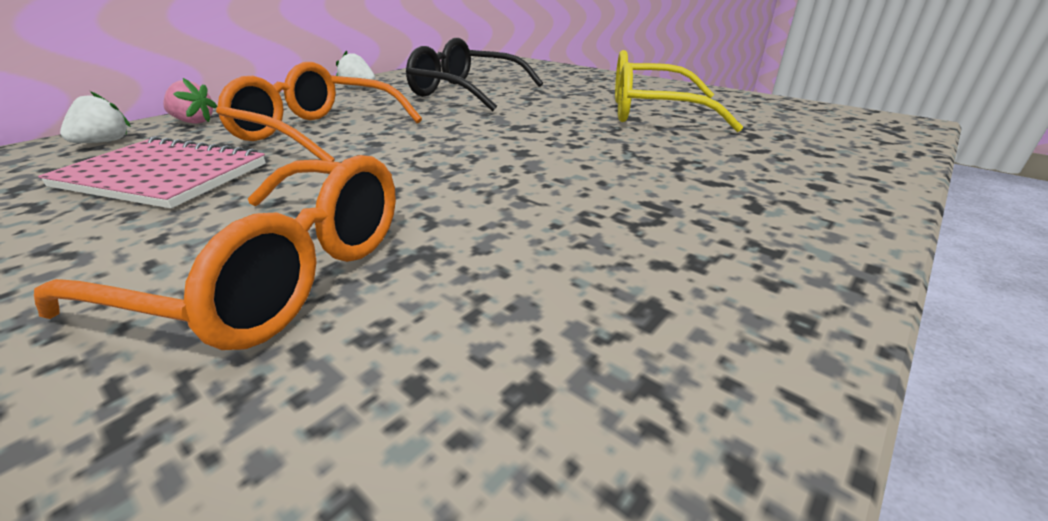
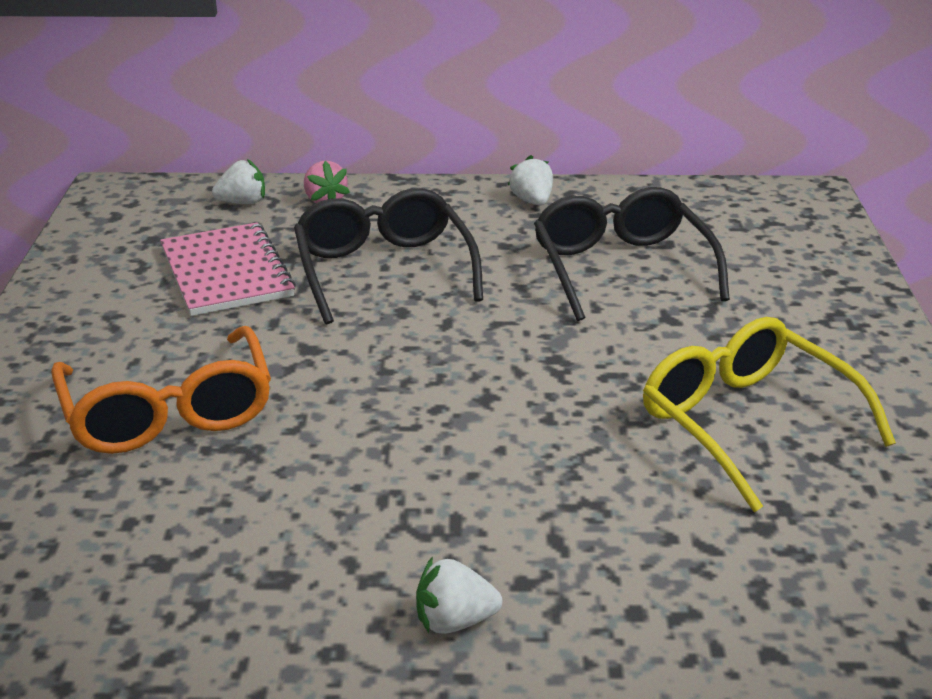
camera: 50 degrees right, 0 degrees up
(317, 132) = (383, 270): orange glasses -> black glasses
(789, 246) = (454, 621): none -> white strawberry

